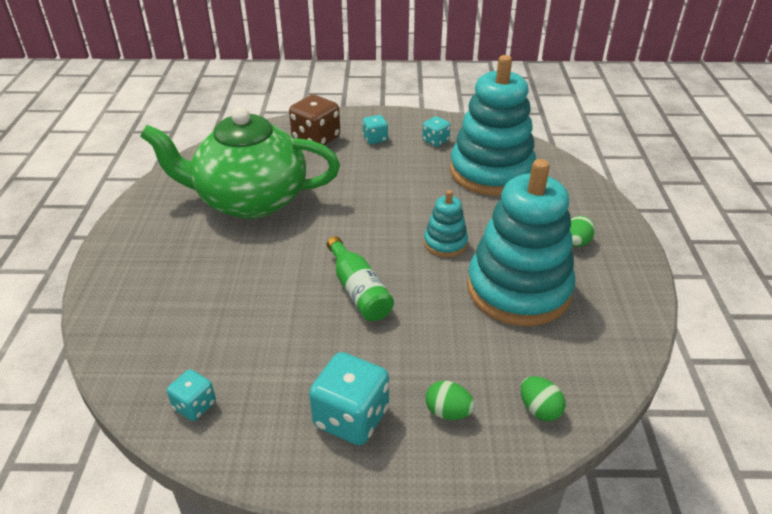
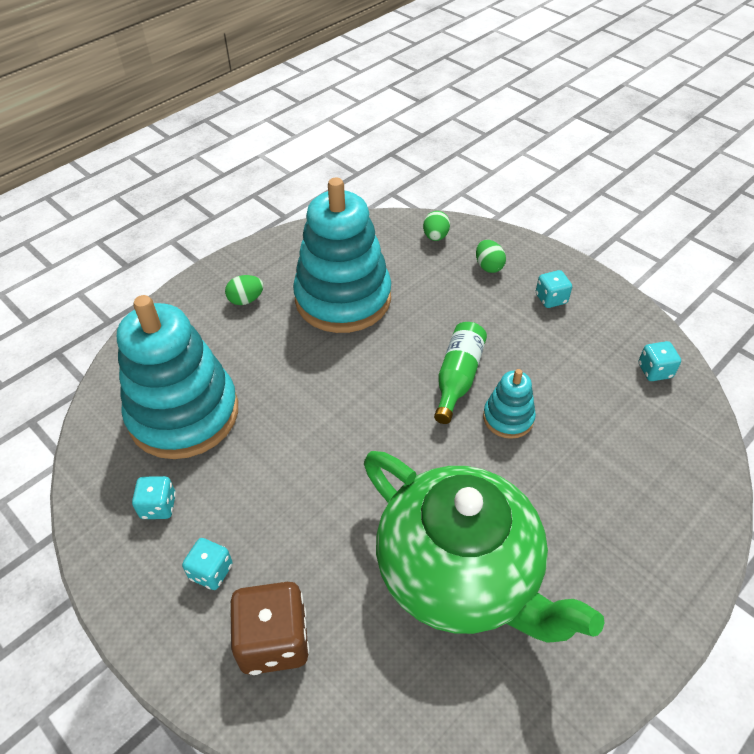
camera: 135 degrees left, 10 degrees up
(351, 418) = (551, 299): turquoise dice -> turquoise dice, size x0.56
(445, 243) = (338, 370): turquoise stacking toy -> turquoise stacking toy (508, 418)

